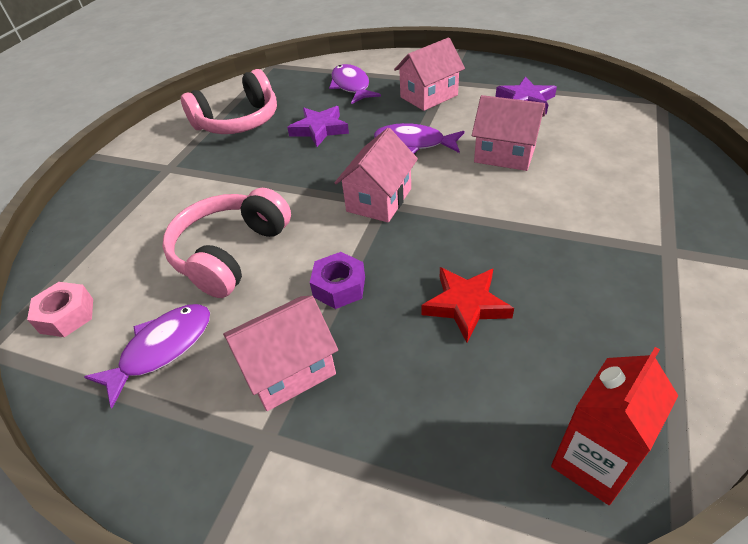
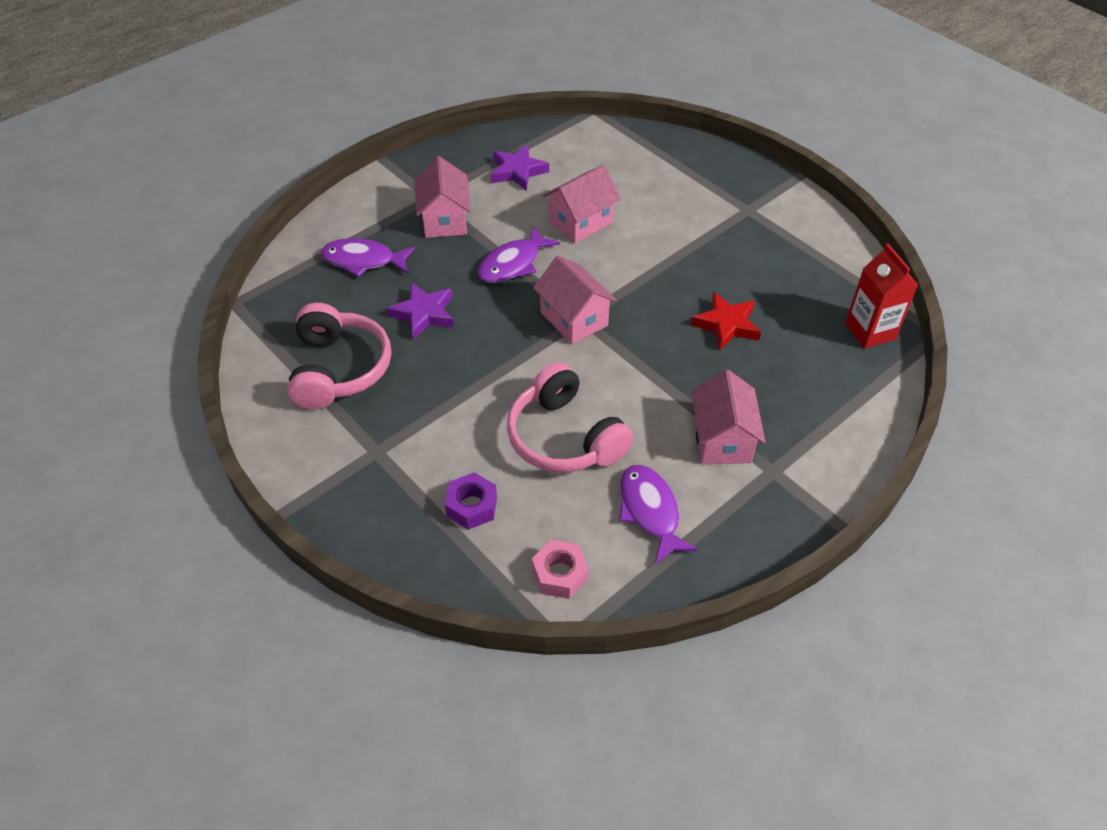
camera: 65 degrees left, 5 degrees up
(339, 287) = (659, 383): purple nut -> purple nut (472, 506)

